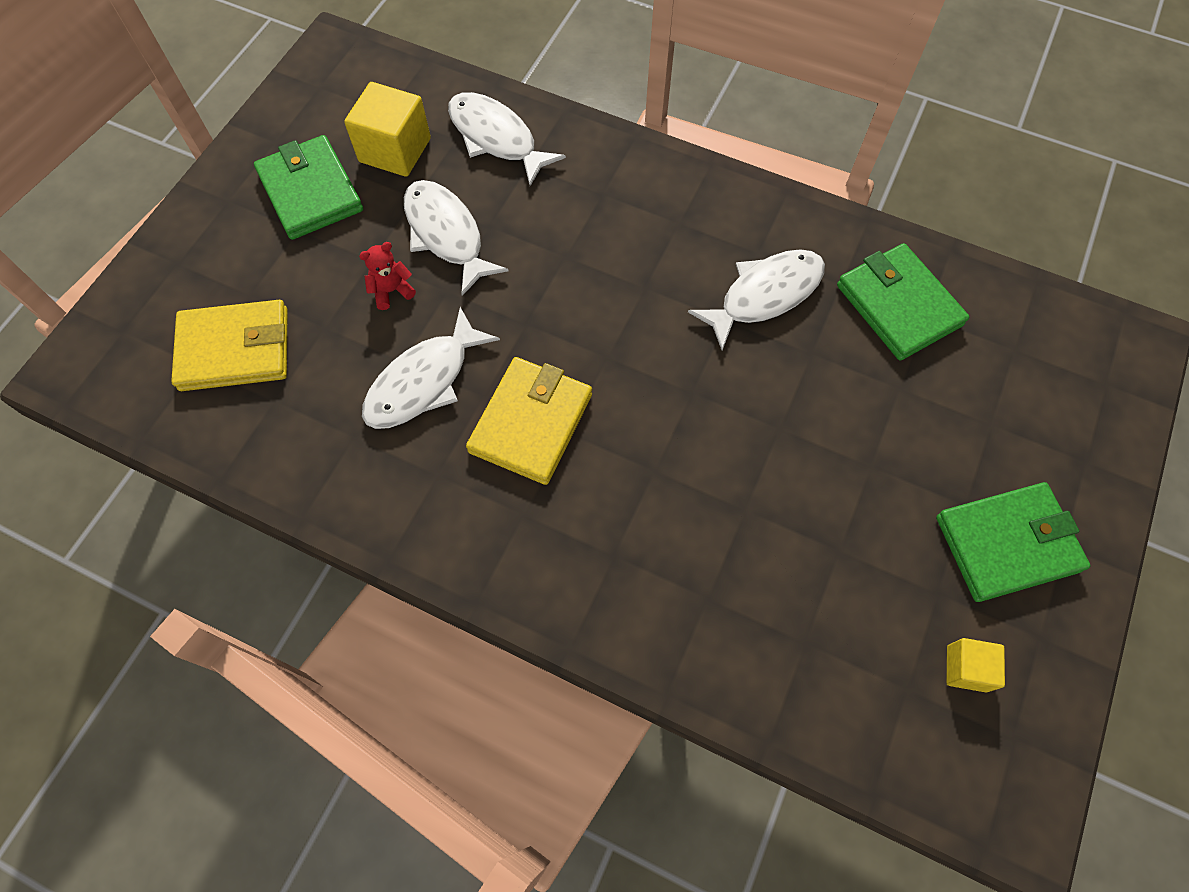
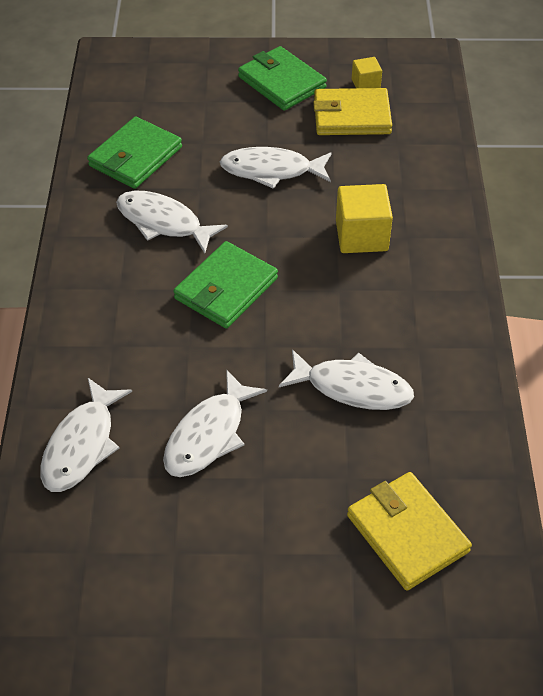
camera: 115 degrees left, 15 degrees down
(310, 192) = (215, 567): green wallet -> green wallet (226, 288)
(391, 291) = (286, 447): red teddy bear -> none
(395, 150) = (132, 520): yellow cube -> yellow cube (361, 236)
(531, 423) = (345, 311): yellow wallet -> yellow wallet (352, 116)
(811, 447) = (271, 170): none -> white fish

